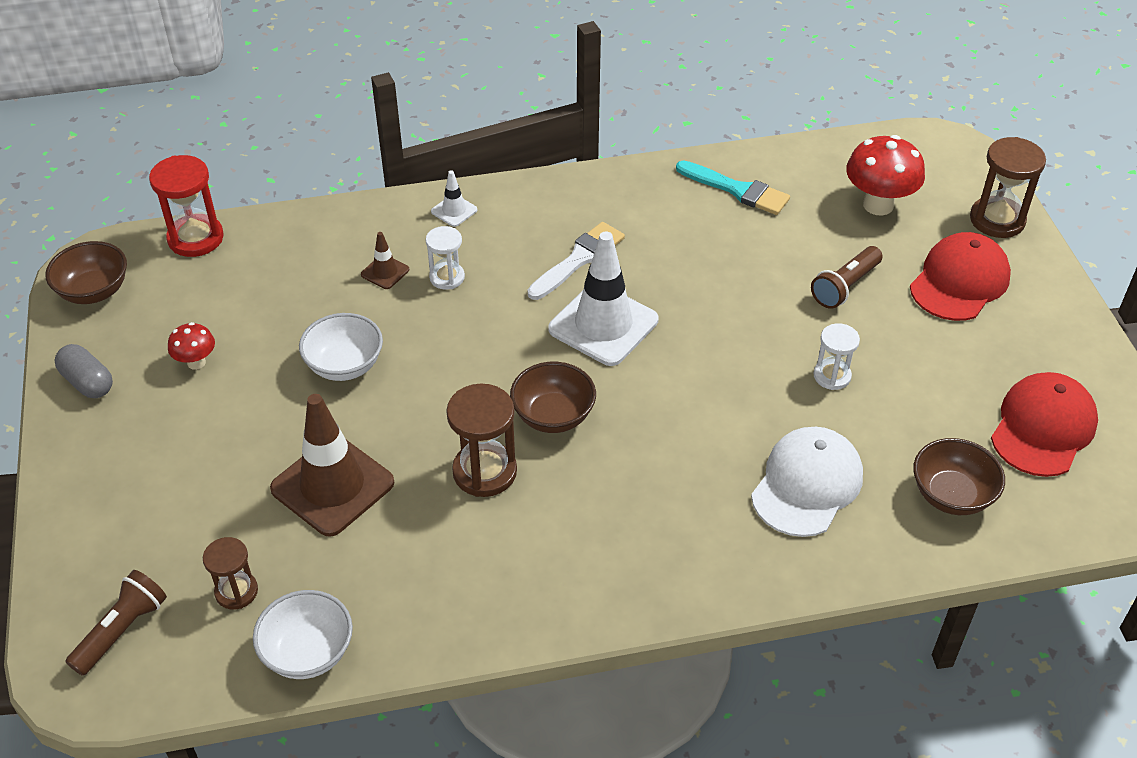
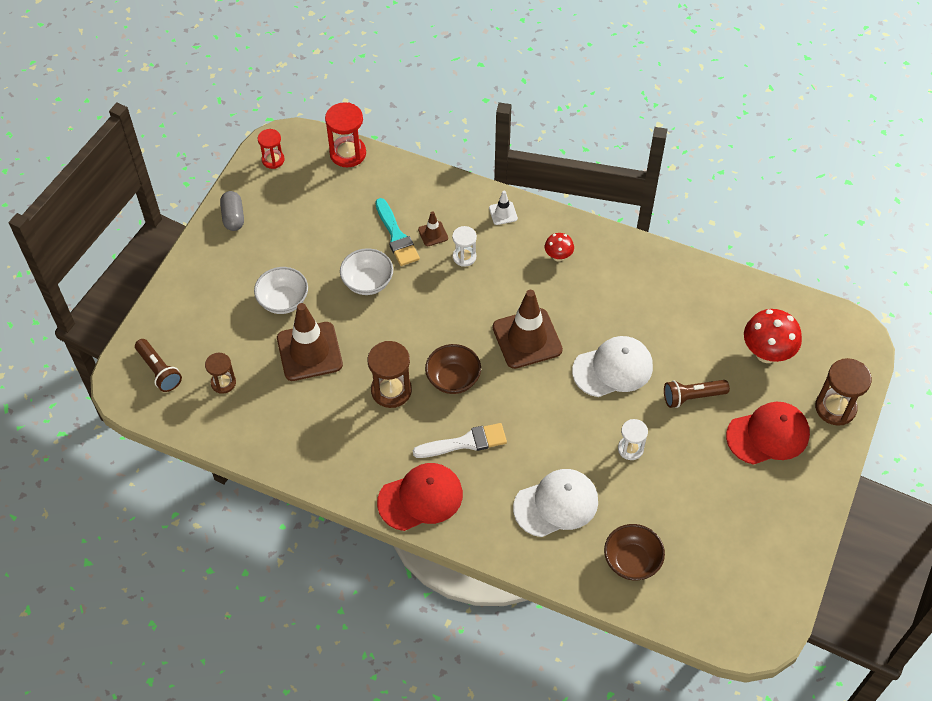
camera: 35 degrees right, 10 degrees up
(94, 291) = (273, 160): brown bowl -> red hourglass
(122, 630) = (159, 371): brown flashlight -> brown flashlight turned 75 degrees clockwise
(196, 362) = (294, 236): red mushroom -> red mushroom (558, 256)
(308, 652) = (233, 436): white bowl -> white bowl (283, 301)
(579, 259) = (548, 287): white brush -> white brush (465, 442)
(603, 325) = (527, 338): white traffic cone -> brown traffic cone
(731, 304) = (613, 368): none -> white cap
(737, 190) = (685, 293): turquoise brush -> turquoise brush (396, 236)
(1043, 428) = (726, 556): red cap -> red cap (420, 498)

